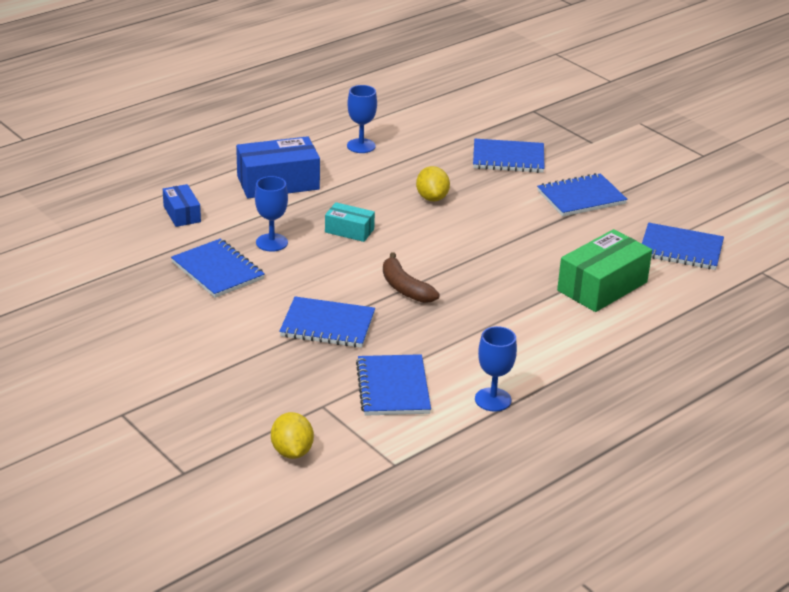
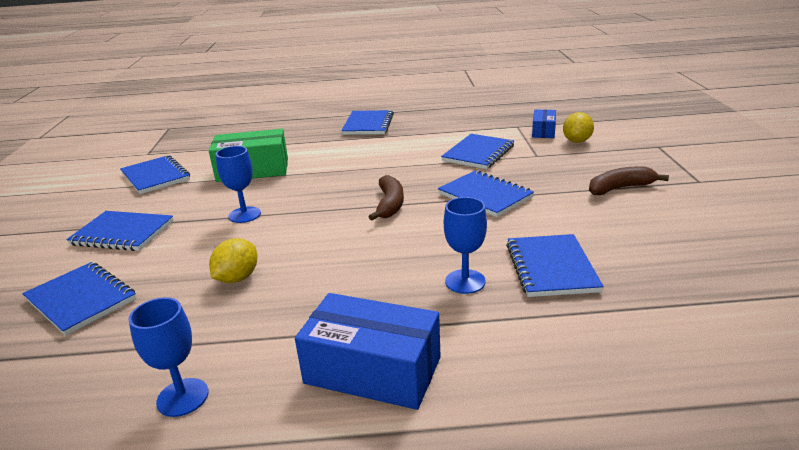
camera: 140 degrees left, 5 degrees down
(182, 214) = (551, 363): blue box -> blue box (543, 131)
(201, 376) = (620, 188): none -> brown banana
(349, 231) = (369, 269): turquoise box -> none
(493, 399) = (423, 137): blue goblet -> blue goblet (244, 215)
(599, 404) = (368, 124): none -> blue notebook

